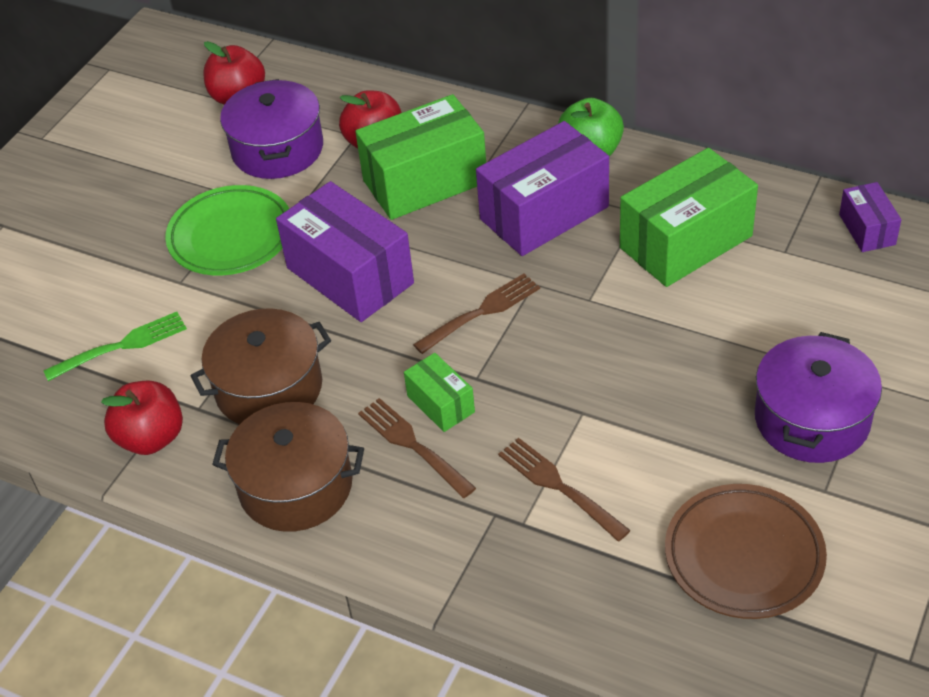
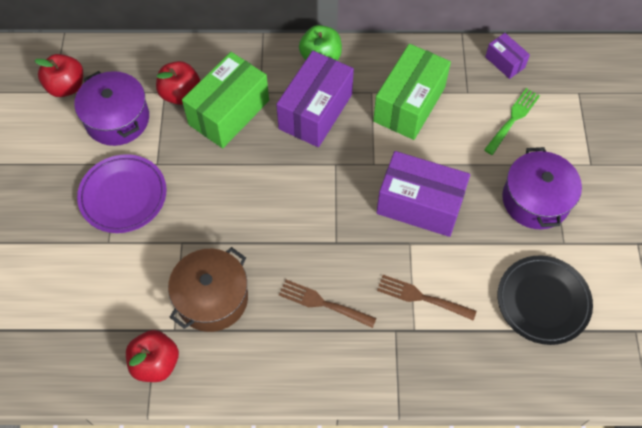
camera: 30 degrees left, 15 degrees up
(121, 346) = (96, 305): green fork -> green fork (512, 120)
(231, 236) = (123, 196): green plate -> purple plate
(296, 486) = (267, 359): brown pot -> none
(350, 275) = (218, 198): purple box -> purple box (419, 205)
(441, 404) = (324, 269): green box -> none
(481, 313) = (314, 196): brown fork -> none
(744, 556) = (543, 301): brown plate -> black plate

